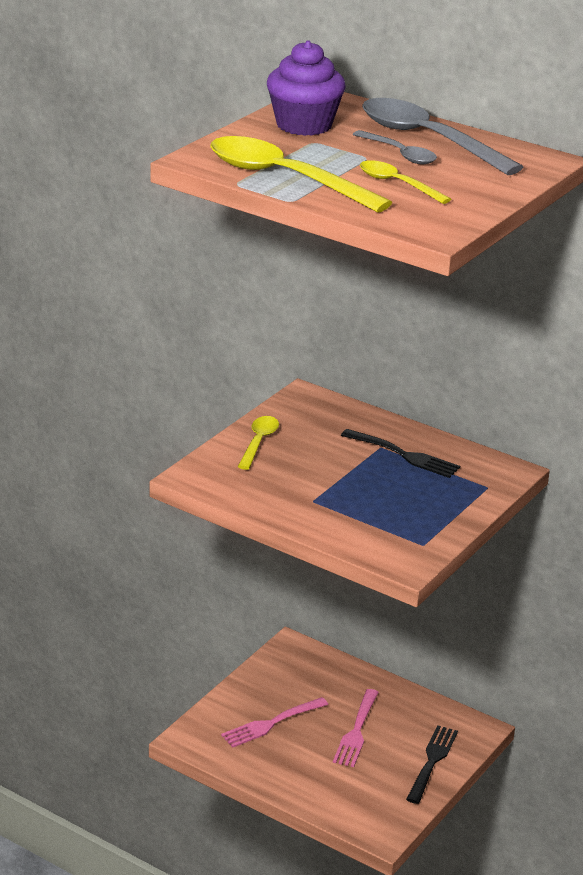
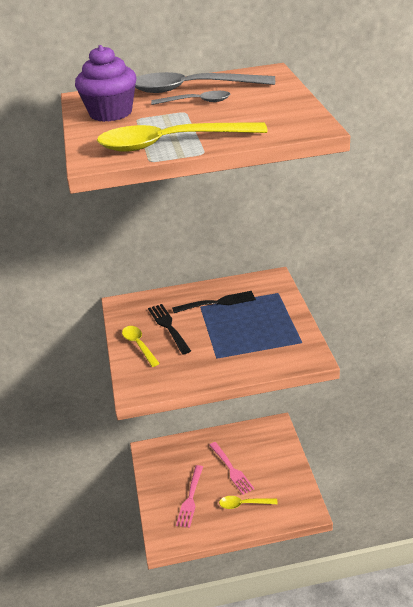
camera: 40 degrees left, 5 degrees up
(397, 184) = (234, 116): yellow spoon -> yellow spoon (244, 504)
(432, 761) = (280, 457): black fork -> black fork (168, 327)

